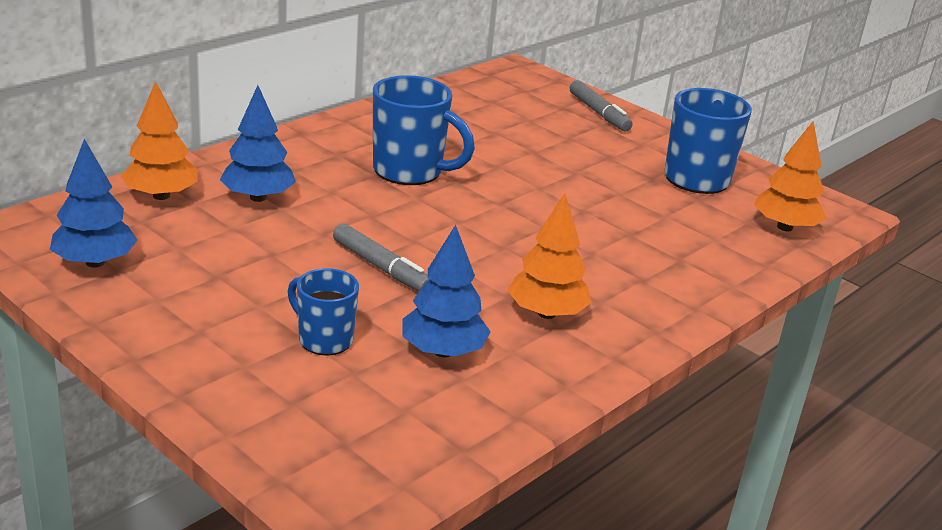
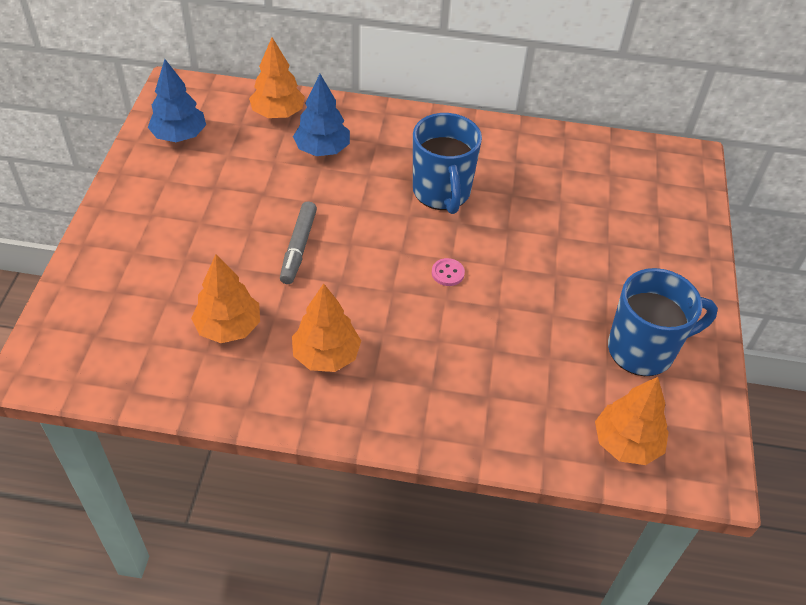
camera: 55 degrees right, 20 degrees up
(324, 339) = (190, 268): blue mug -> none
(443, 351) = (228, 327): blue tree -> orange tree
(515, 213) = (447, 273): none -> pink button
(599, 113) = (679, 239): grey marker -> none

